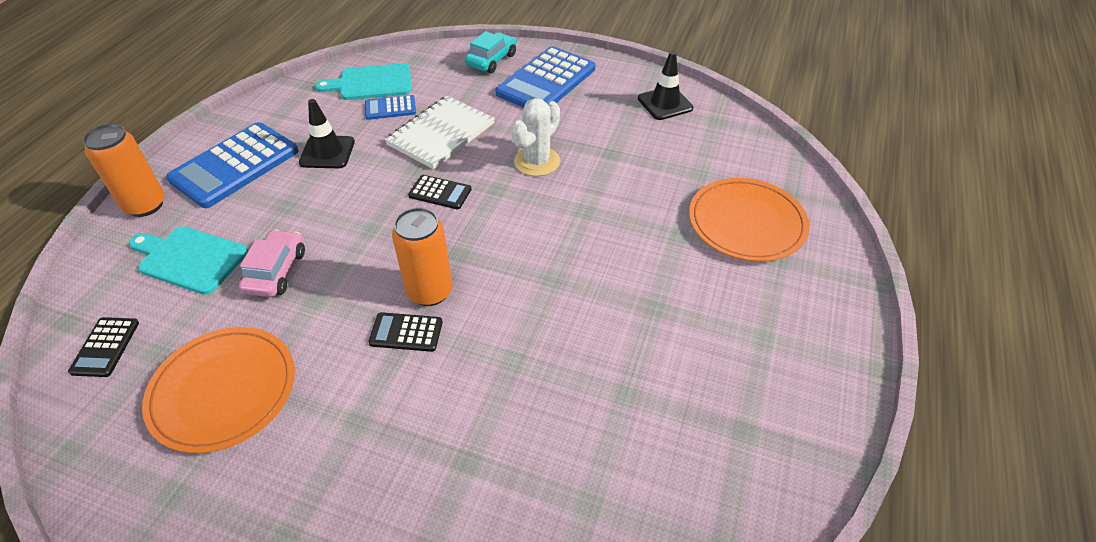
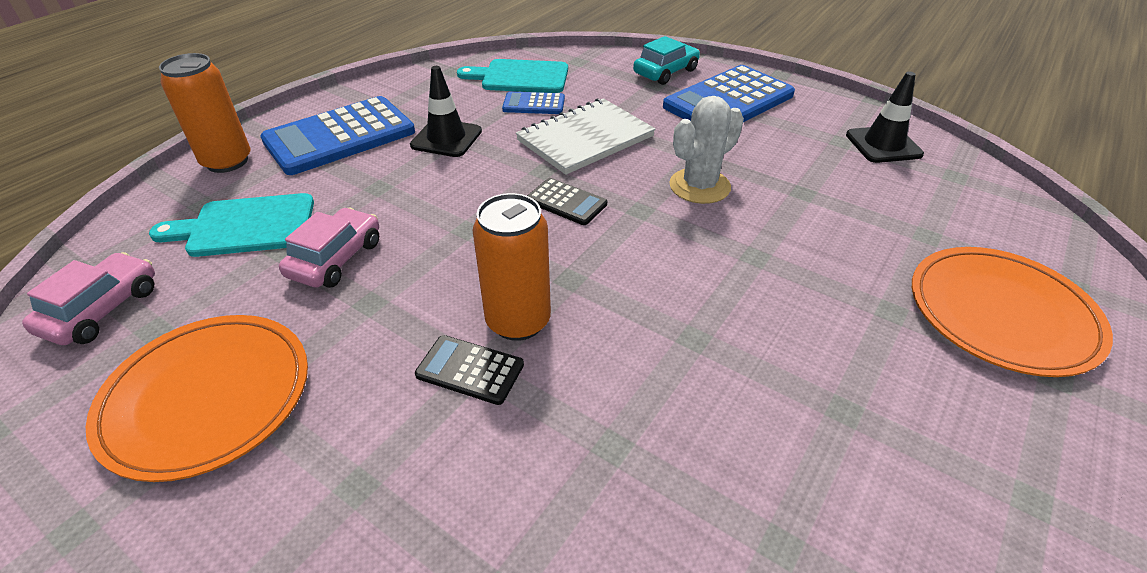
camera: 15 degrees right, 5 degrees down
(105, 347) = (102, 310): black calculator -> pink car
(189, 259) = (245, 226): turquoise cutting board -> turquoise cutting board turned 45 degrees counterclockwise

